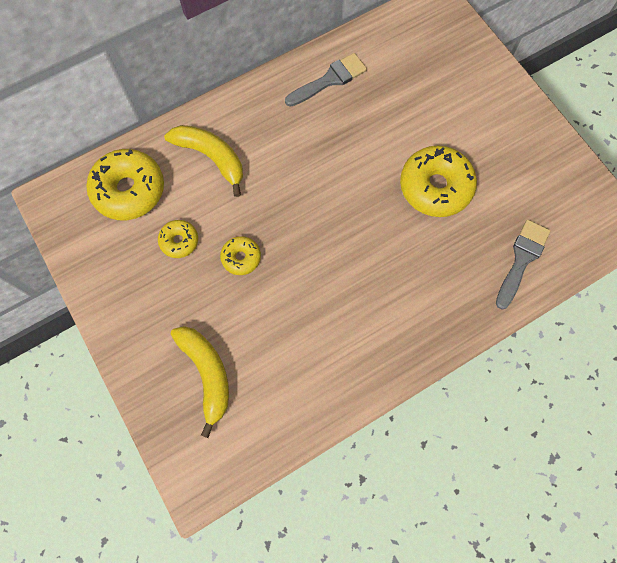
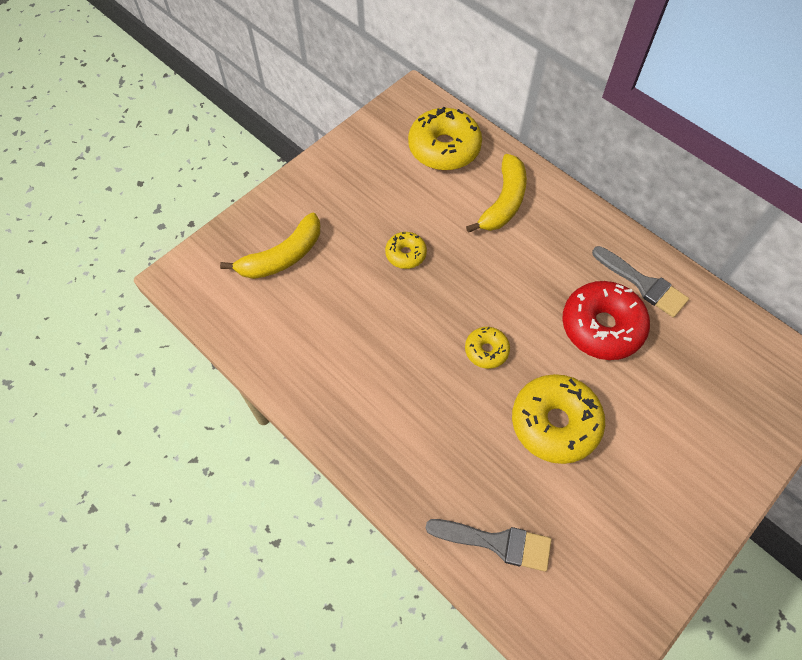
camera: 75 degrees right, 10 degrees down
(179, 241) = (406, 200): yellow donut -> yellow donut (486, 350)
(360, 124) = (601, 327): none -> red donut

